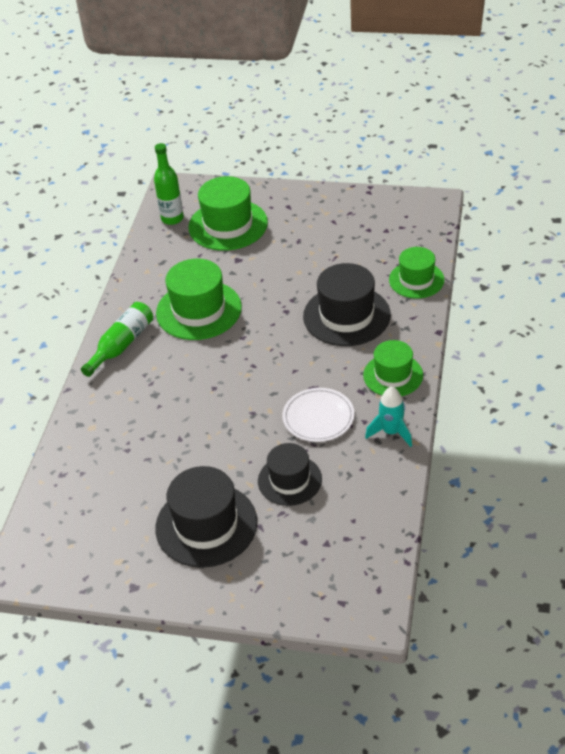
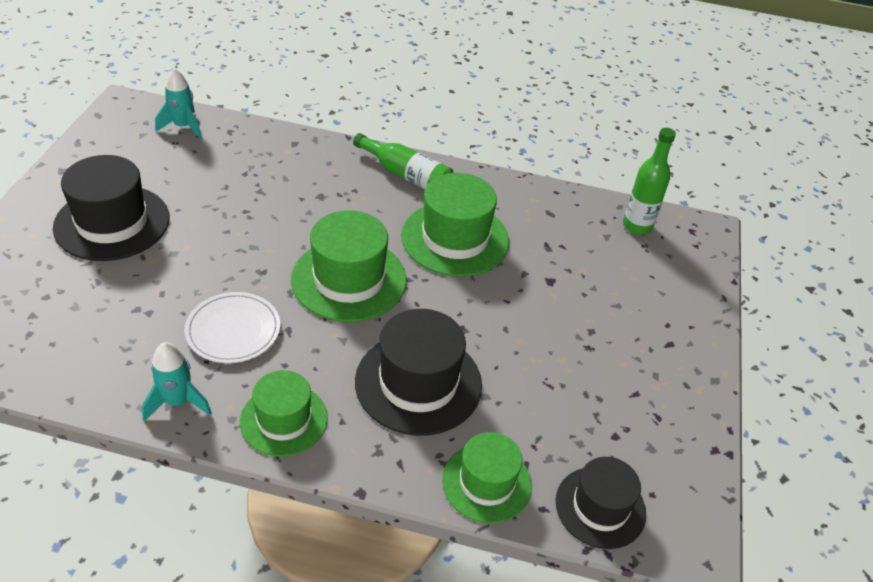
camera: 85 degrees right, 0 degrees up
(56, 511) = (183, 127): none -> turquoise rocket
(228, 225) = (624, 277): green hat -> green hat (349, 279)
(289, 480) = (142, 293): black hat -> black hat (600, 507)

